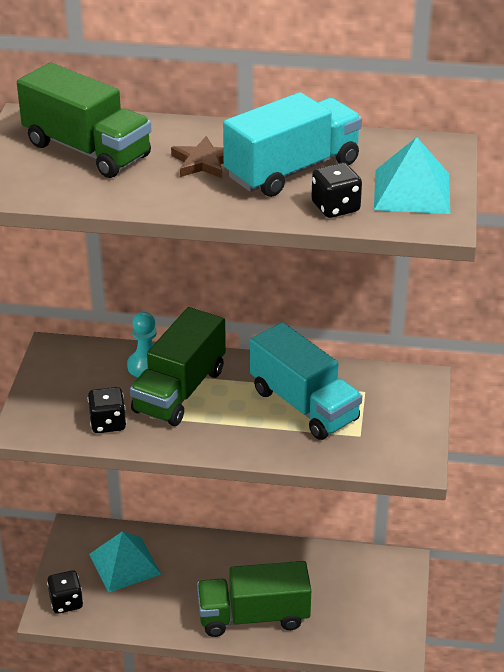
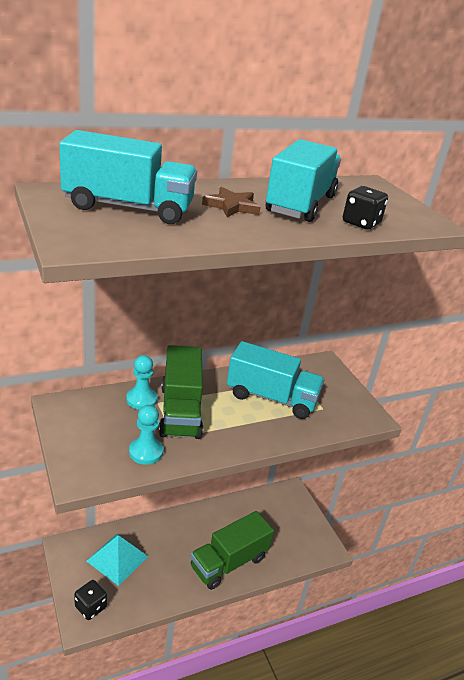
camera: 35 degrees left, 5 degrees down
(87, 150) = (129, 208): green truck -> turquoise truck
(108, 423) = (146, 452): black dice -> turquoise pawn
(411, 191) = (391, 208): turquoise pyramid -> none

